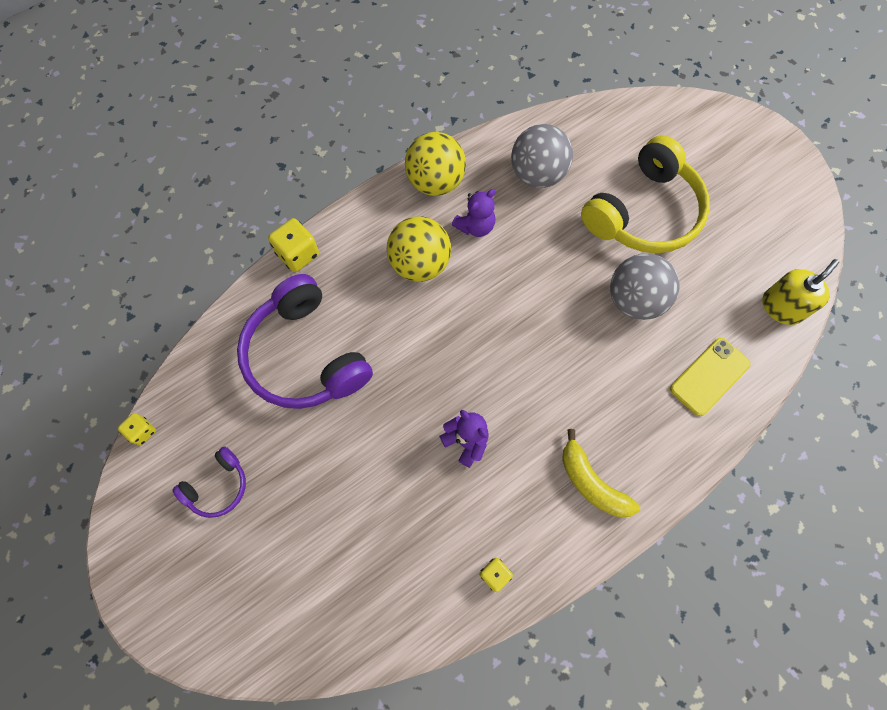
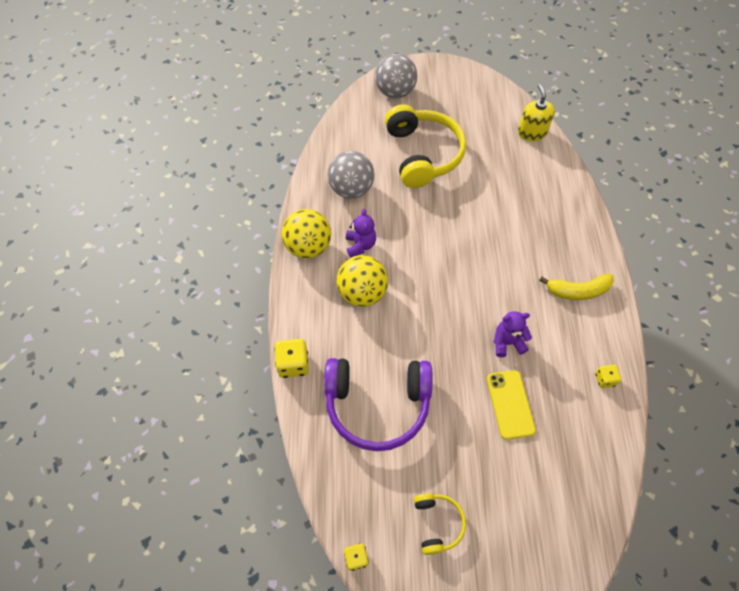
camera: 55 degrees left, 10 degrees down
(218, 486) = (437, 524): purple headphones -> yellow headphones
(634, 300) = (477, 196): grey ball -> grey ball (395, 92)
(709, 376) = (550, 192): yellow phone -> yellow phone (510, 404)

